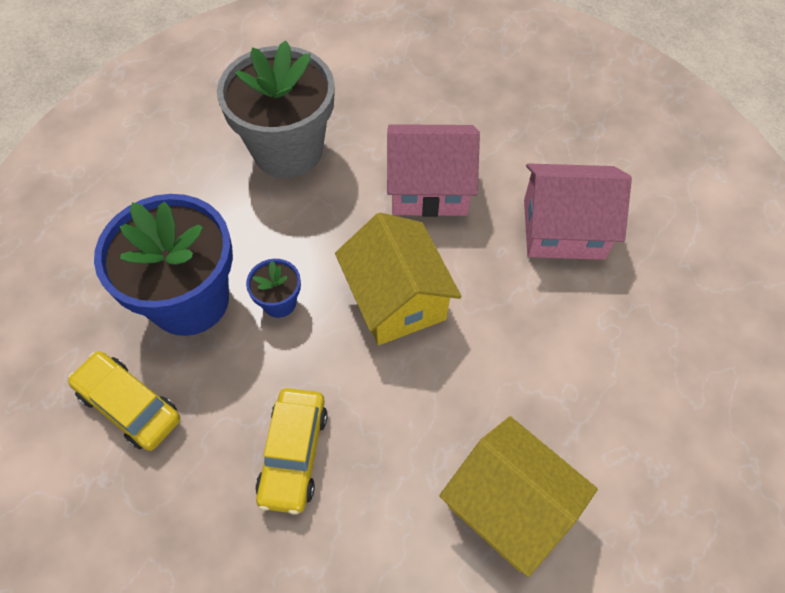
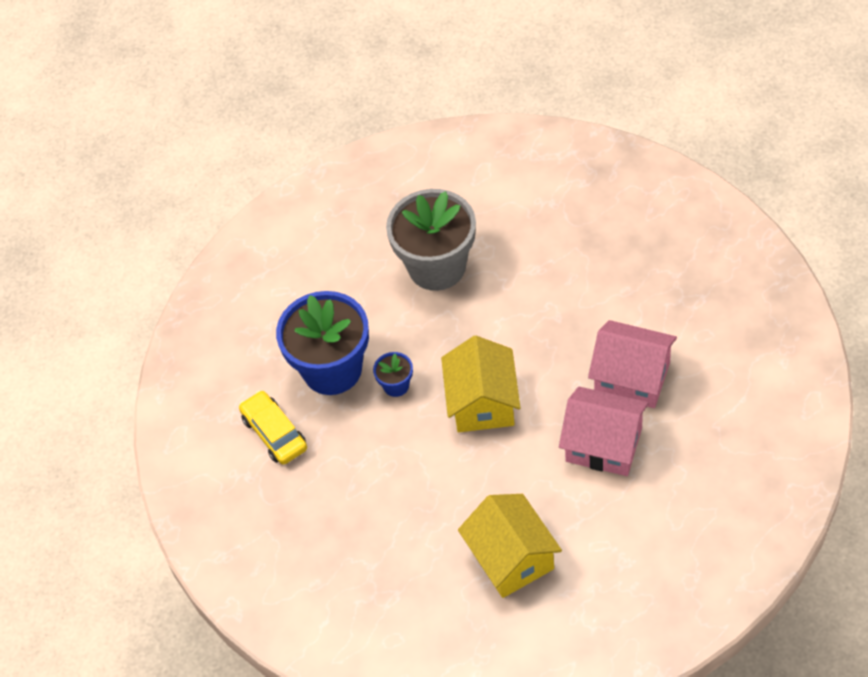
camera: 25 degrees right, 5 degrees down
(293, 454) = (376, 491): yellow car -> none
(429, 188) = (538, 322): pink house -> pink house (603, 444)

